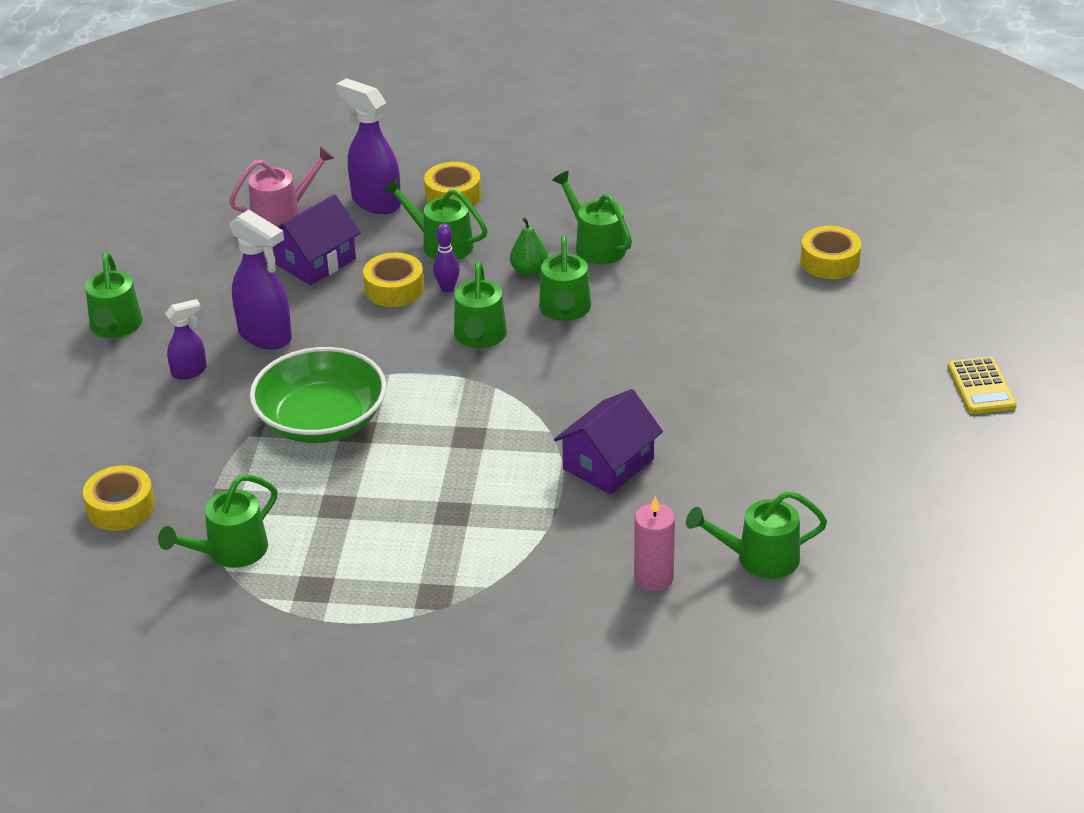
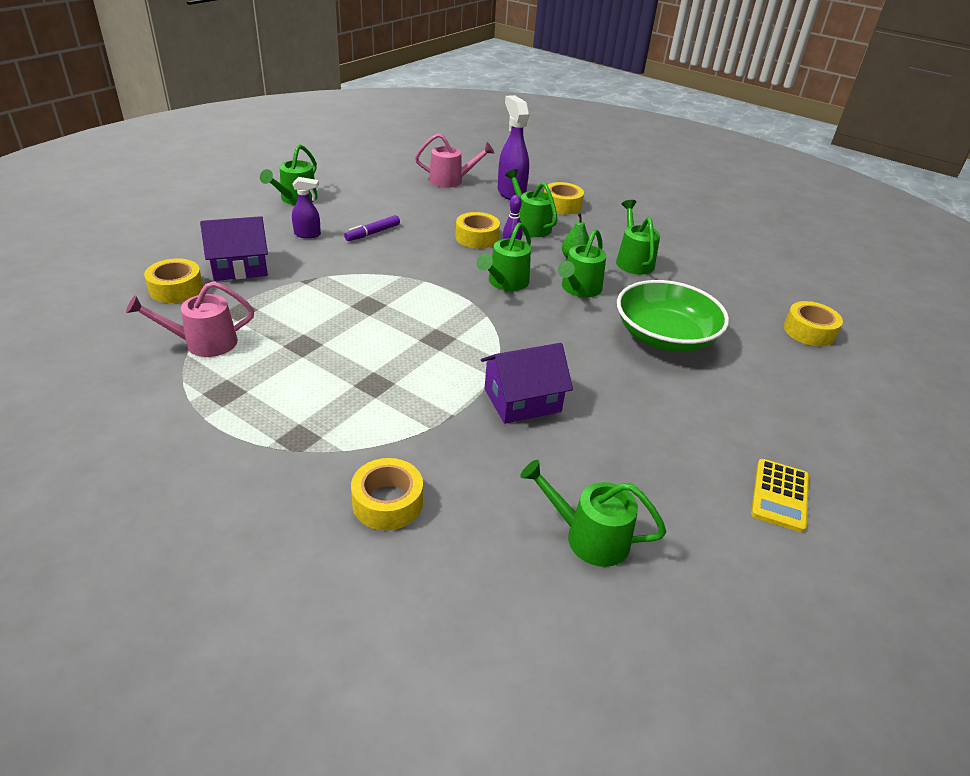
camera: 25 degrees right, 0 degrees up
(230, 552) = (203, 343): green watering can -> pink watering can
(265, 336) = (372, 233): purple spray bottle -> purple marker
(315, 261) = (444, 208): purple house -> purple house (240, 267)
(321, 421) = (352, 290): green bowl -> green bowl (664, 337)
(570, 610) = (387, 502): none -> yellow tape
(653, 578) = (481, 509): pink candle -> none
(981, 387) = (901, 477): yellow calculator -> yellow calculator (780, 495)

